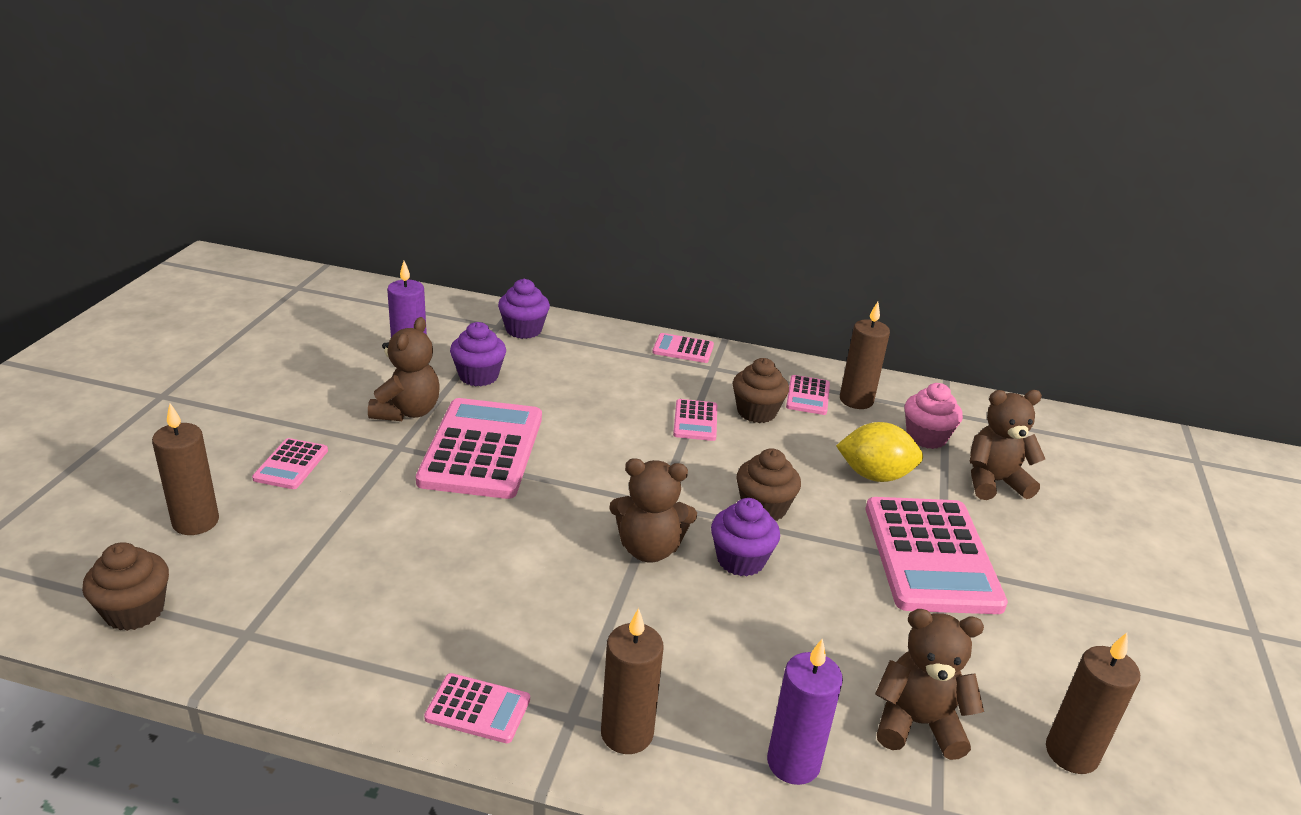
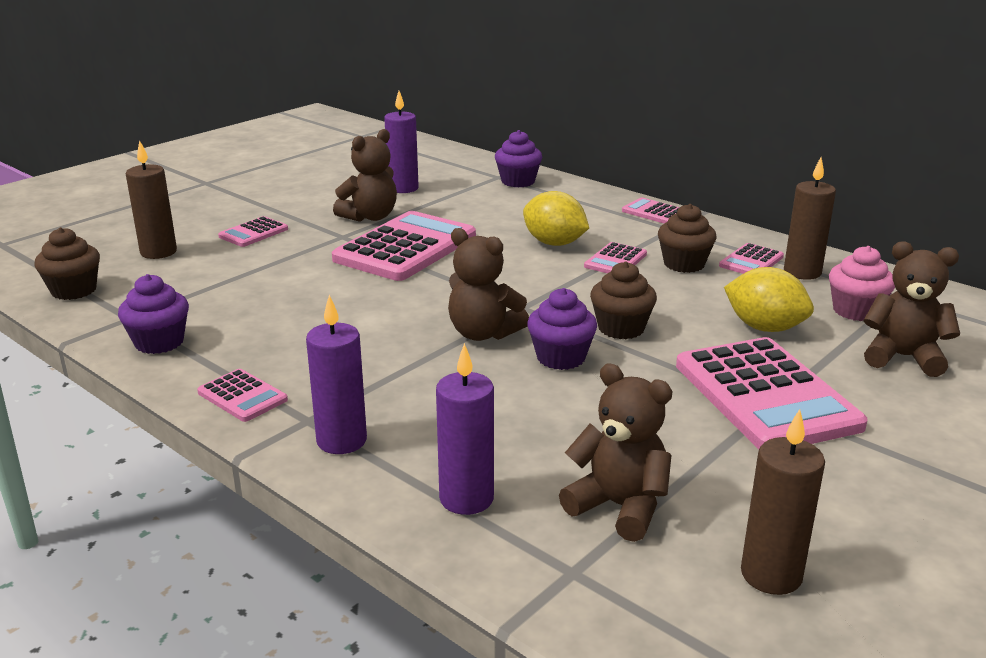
camera: 30 degrees right, 5 degrees down
(478, 376) = (449, 204): purple cupcake -> purple cupcake (159, 342)
(623, 410) = (554, 243): none -> yellow lemon
(627, 733) = (341, 441): brown candle -> purple candle
(931, 556) = (765, 395): pink calculator -> pink calculator turned 45 degrees counterclockwise

